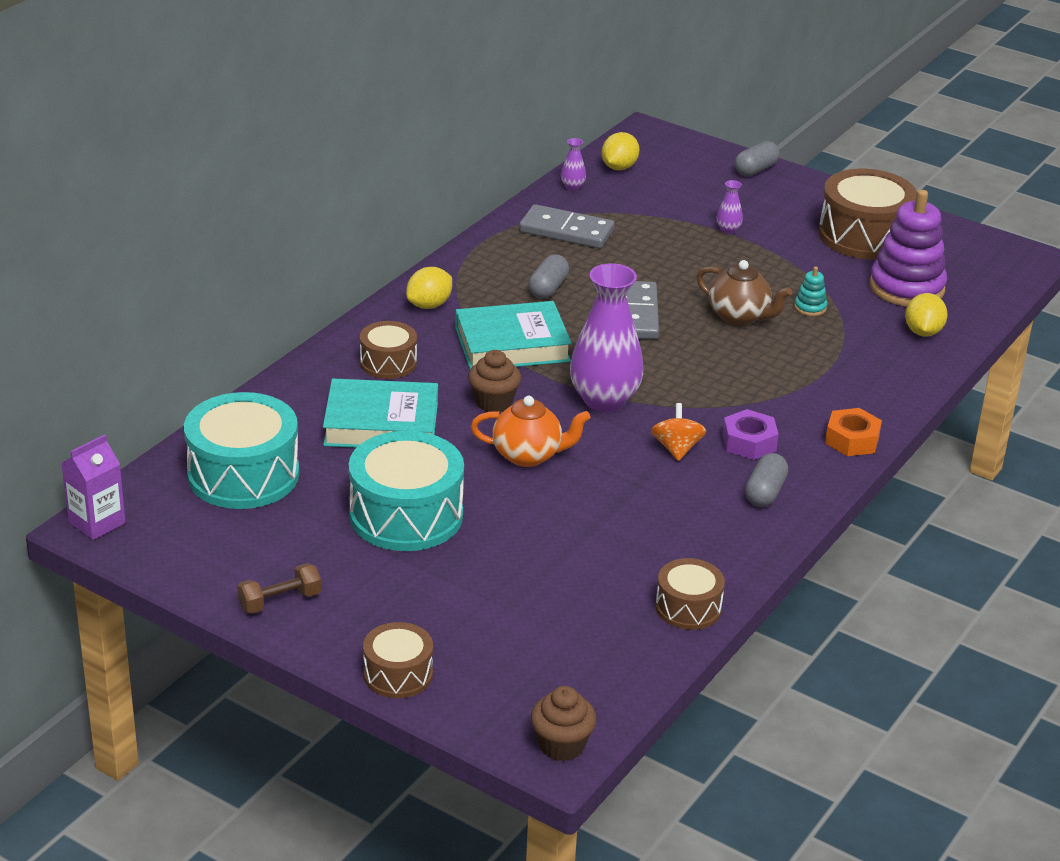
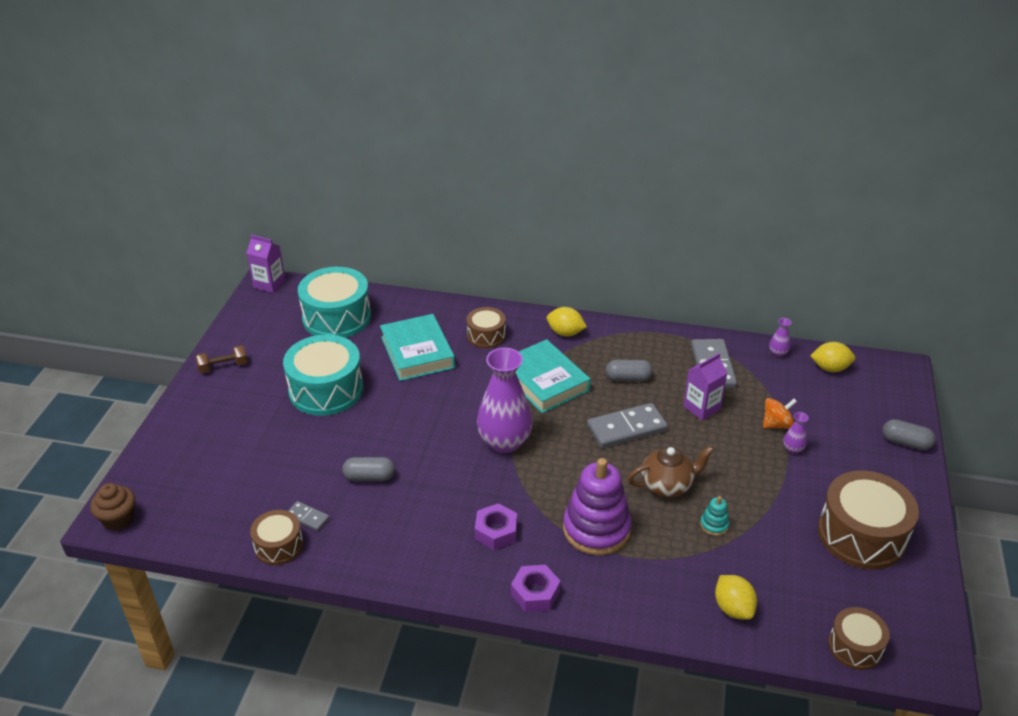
camera: 70 degrees right, 5 degrees up
(280, 601) = (223, 366): brown dumbbell -> brown dumbbell turned 60 degrees counterclockwise
(398, 674) = (170, 431): brown drum -> brown drum (855, 646)
(493, 402) = (470, 392): brown cupcake -> none
(528, 455) = (417, 424): orange teapot -> none
(630, 259) = (701, 408): none -> purple carton
(650, 576) = (307, 517): none -> grey domino
(677, 449) = (465, 494): orange spinning top -> orange spinning top (777, 424)
(739, 317) = (667, 486): brown teapot -> brown teapot turned 120 degrees counterclockwise
(765, 492) = (435, 556): grey capsule -> grey capsule (369, 477)
(852, 440) = (535, 593): orange nut -> purple nut
(906, 288) = (798, 582): purple stacking toy -> purple stacking toy (596, 529)
(923, 332) = (733, 608): yellow lemon -> yellow lemon turned 75 degrees clockwise

